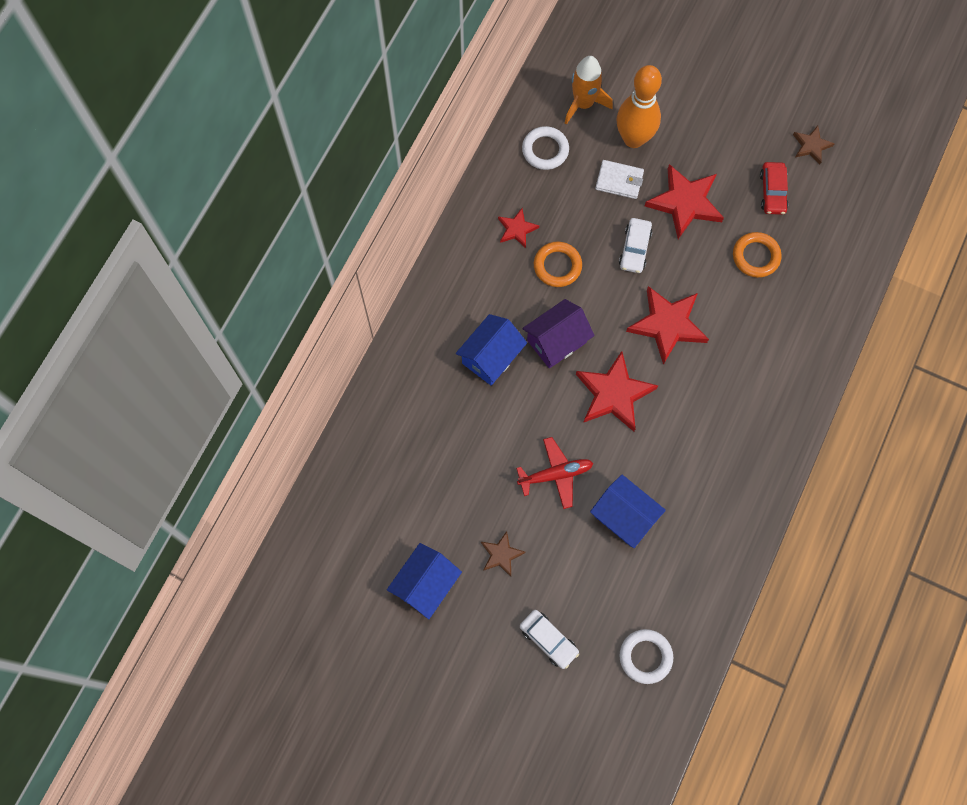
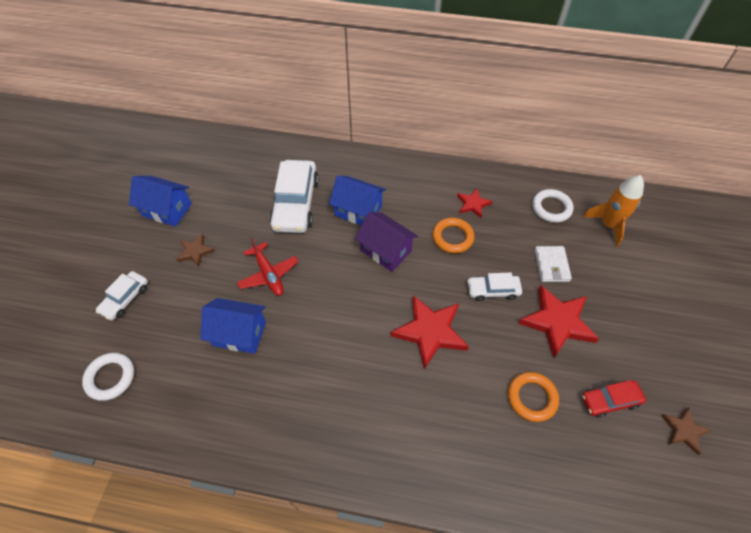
camera: 75 degrees right, 15 degrees down
(459, 427) = (295, 203): none -> white car
(614, 394) = (351, 302): red star -> none
(624, 516) = (239, 333): blue house -> blue house turned 75 degrees clockwise
(633, 139) = (597, 268): orange bowling pin -> none

